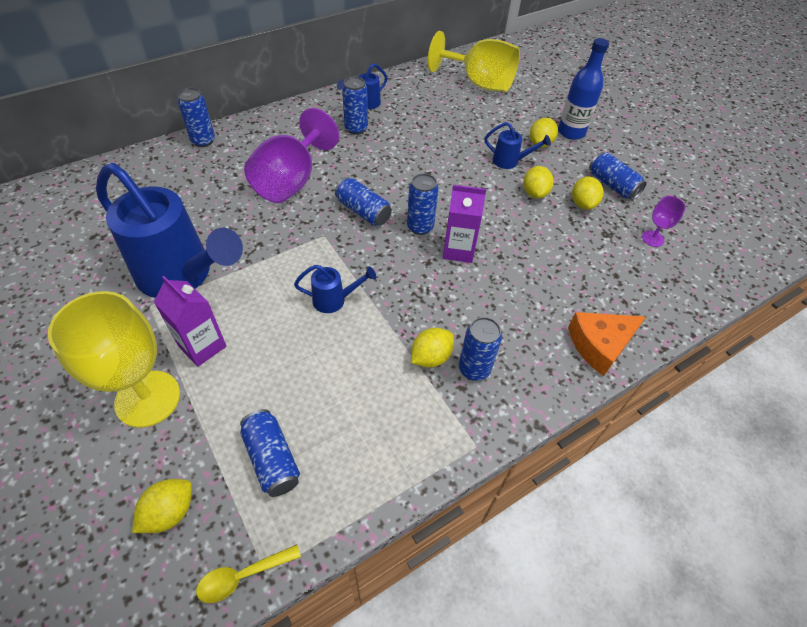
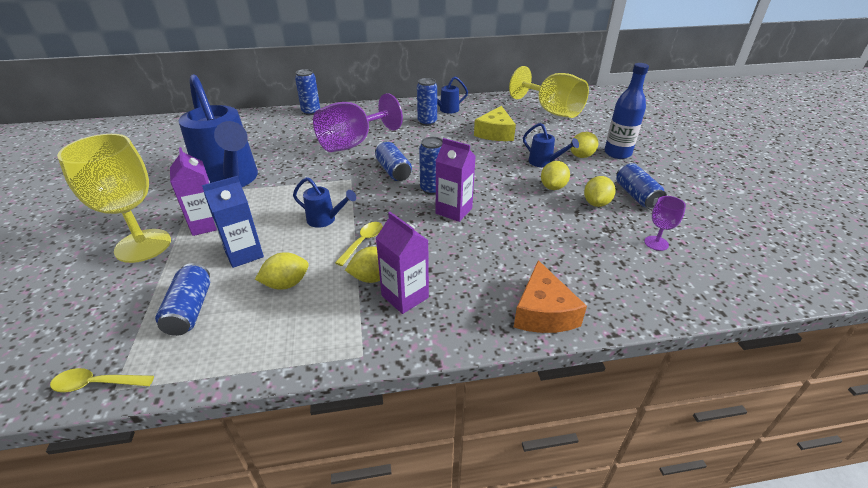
camera: 25 degrees right, 15 degrees down
(170, 512) = (90, 321): yellow lemon -> yellow lemon (286, 284)
(277, 371) = (244, 254): none -> blue carton
(393, 317) = (363, 242): none -> yellow spoon
(439, 129) = (495, 133): none -> yellow cheese
(474, 369) = (405, 296): blue can -> purple carton
(600, 345) = (543, 312): orange cheese -> orange cheese turned 90 degrees counterclockwise

